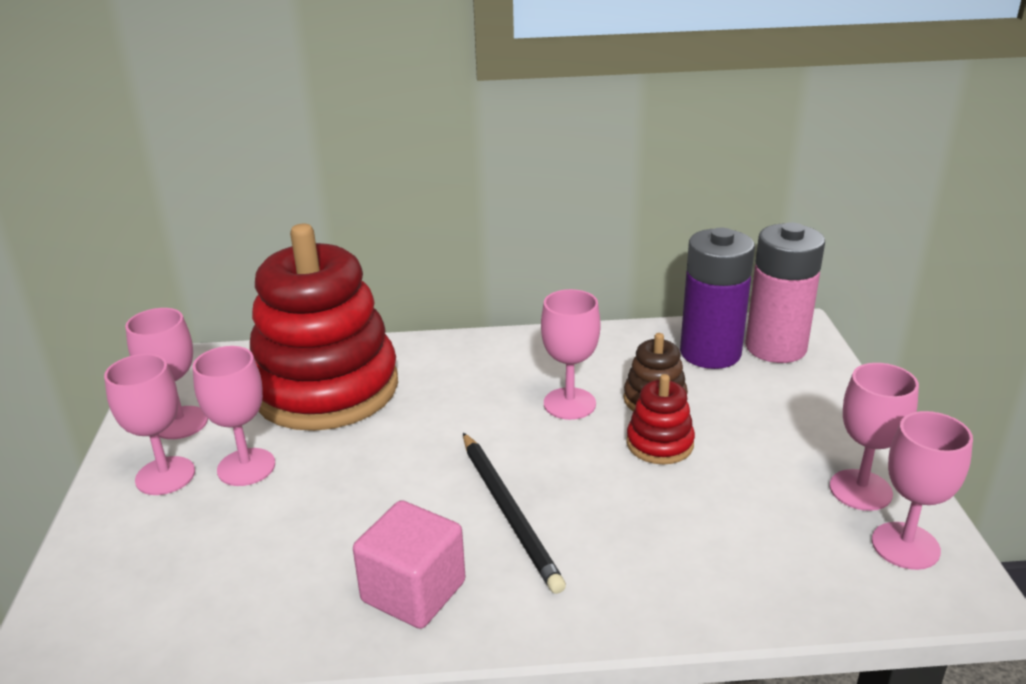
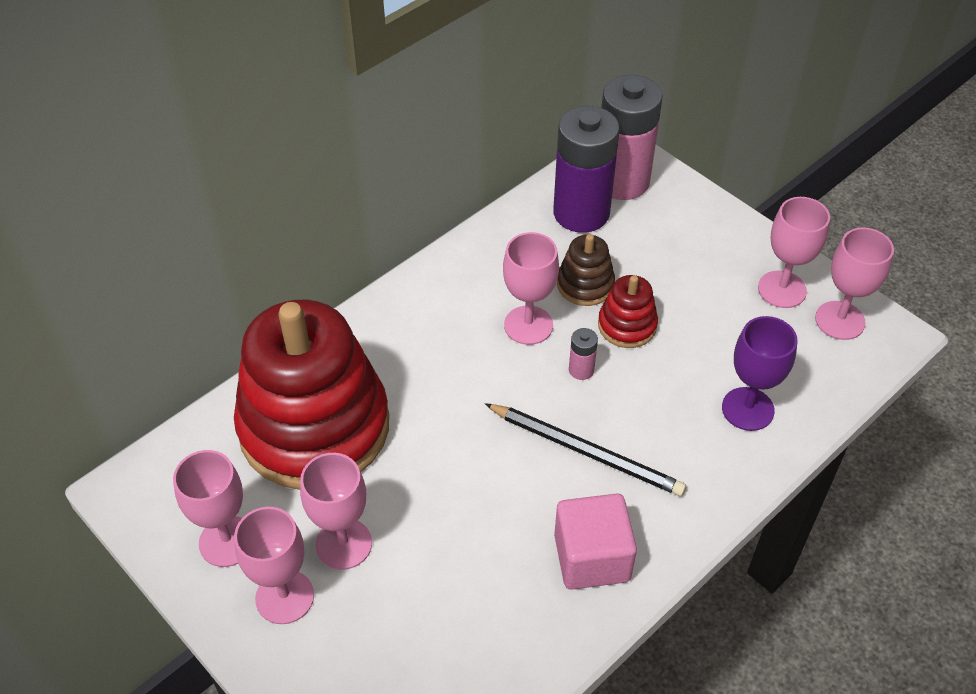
camera: 40 degrees left, 20 degrees up
(577, 454) = (581, 370): none -> pink battery
(709, 564) = (747, 409): none -> purple goblet

